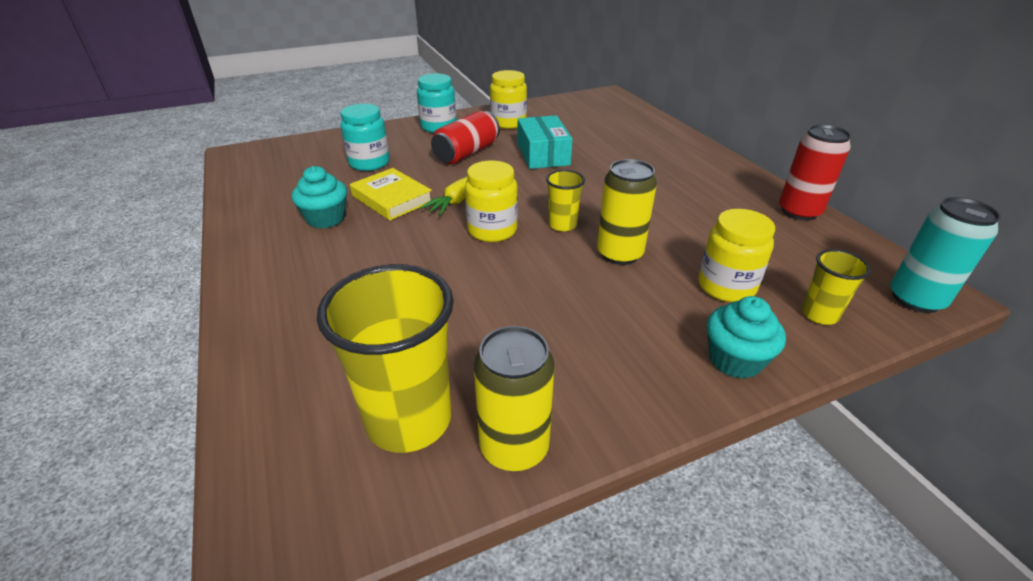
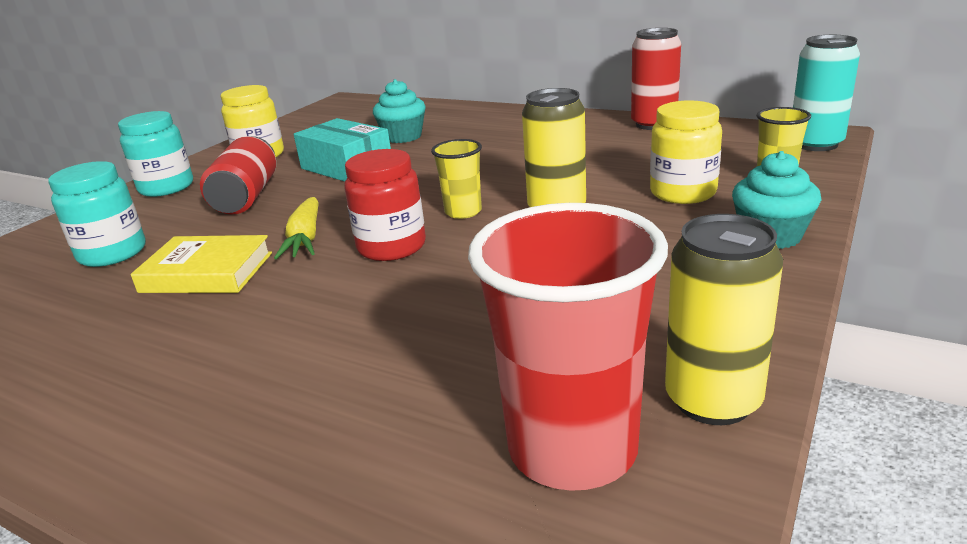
camera: 35 degrees left, 10 degrees down
(326, 218) = (131, 331): turquoise cupcake -> turquoise cupcake (403, 137)
(409, 420) = (572, 449): yellow cup -> red cup
(492, 230) = (391, 247): yellow jar -> red jar

